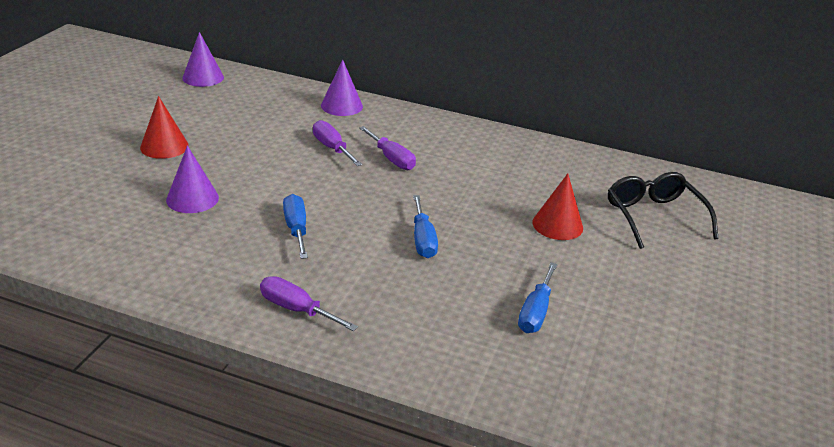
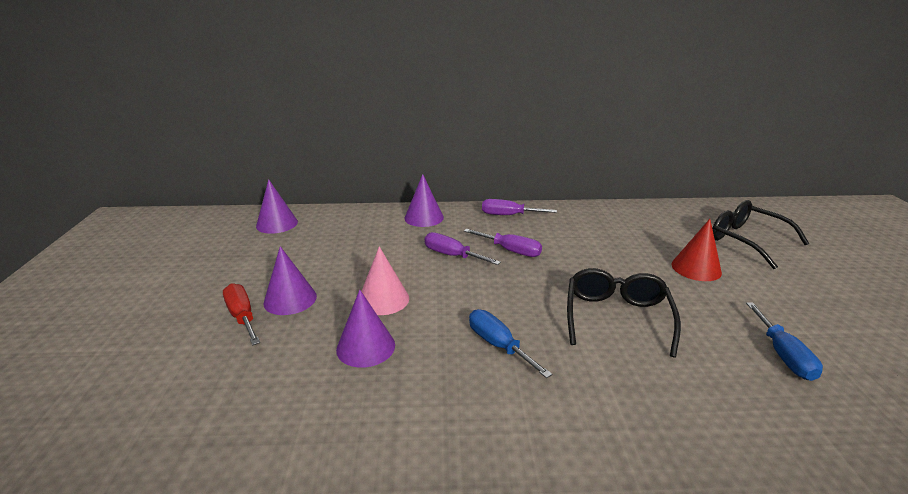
camera: 20 degrees left, 5 degrees down
(119, 149) = (242, 316): none -> red screwdriver
(164, 146) = (290, 299): red cone -> purple cone
(237, 168) = (383, 299): none -> pink cone
(296, 309) = (591, 442): purple screwdriver -> purple screwdriver (508, 215)
(423, 240) = (616, 317): blue screwdriver -> black glasses

